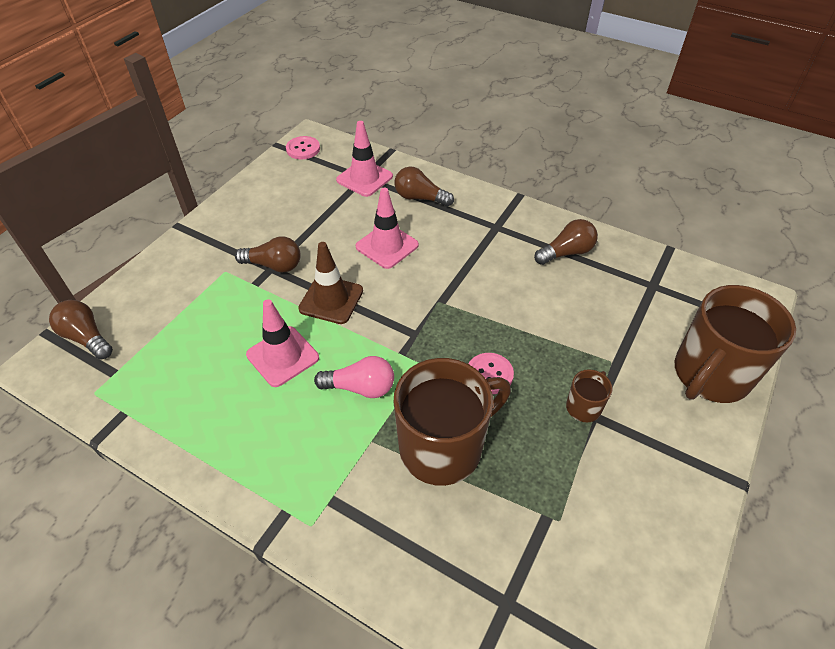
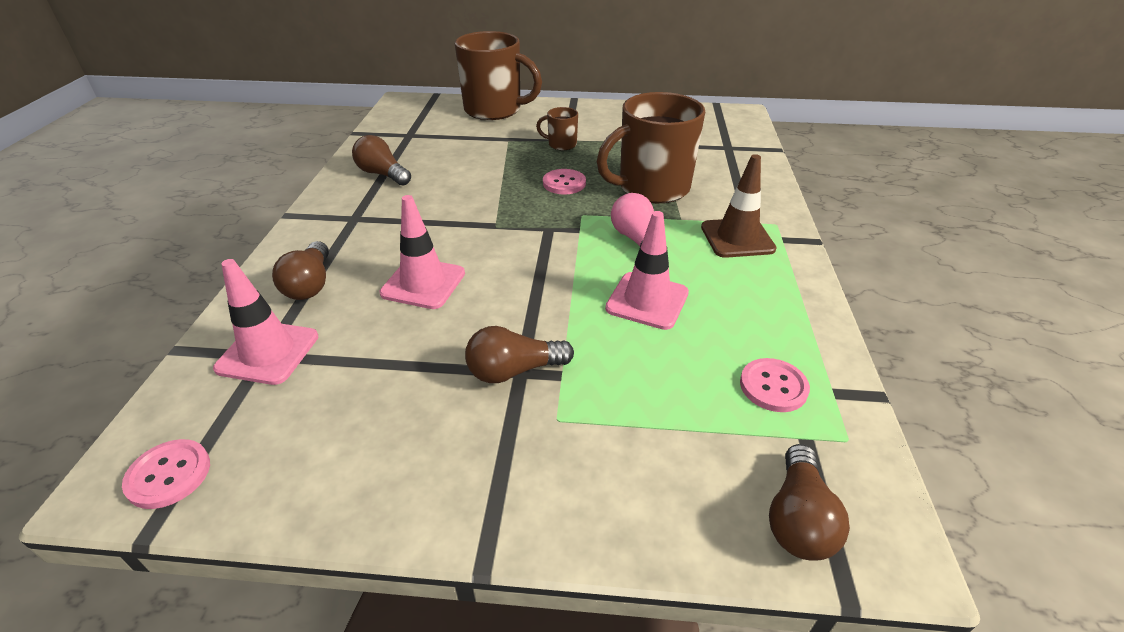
camera: 115 degrees left, 10 degrees down
(156, 382) = (773, 386): none -> pink button
(274, 265) = (514, 370): brown light bulb -> brown light bulb turned 90 degrees counterclockwise
(331, 300) = (541, 296): brown traffic cone -> brown traffic cone (737, 238)
(443, 447) = (652, 188): brown mug -> brown mug turned 60 degrees counterclockwise

